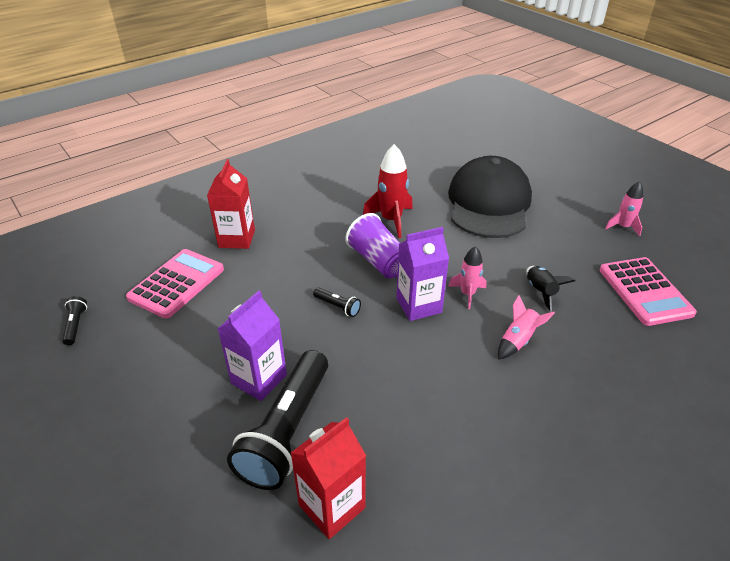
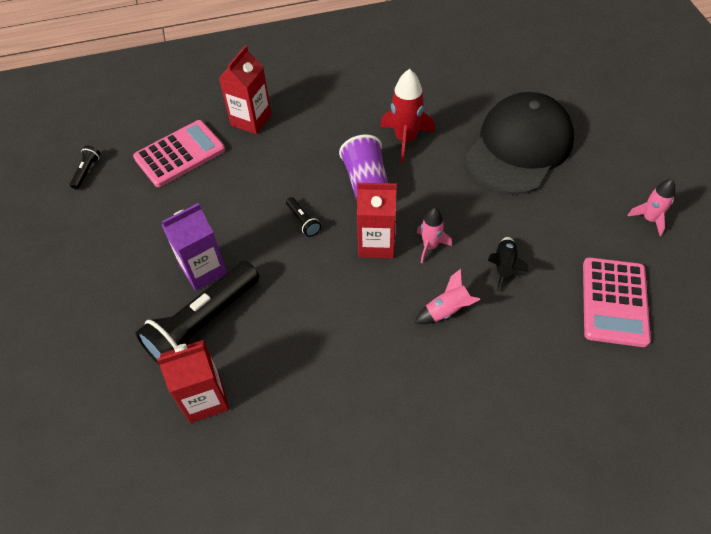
camera: 25 degrees right, 15 degrees up
(418, 305) = (376, 243): purple carton -> red carton

